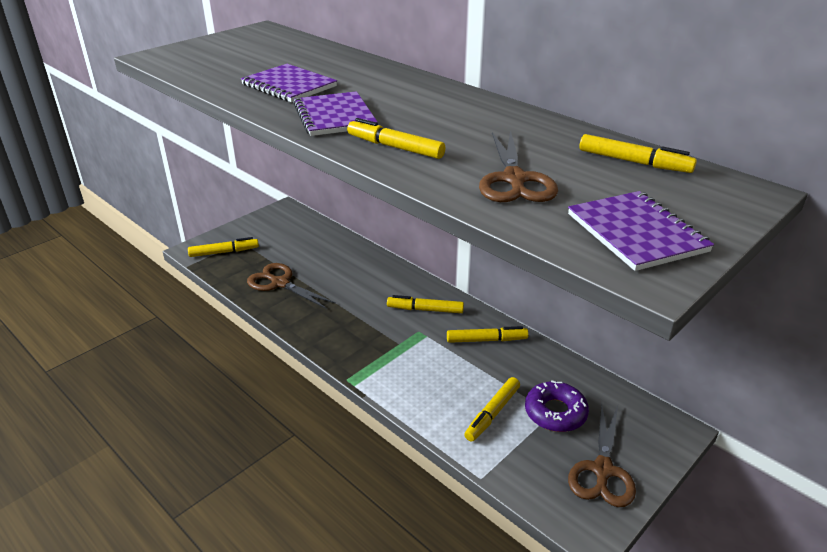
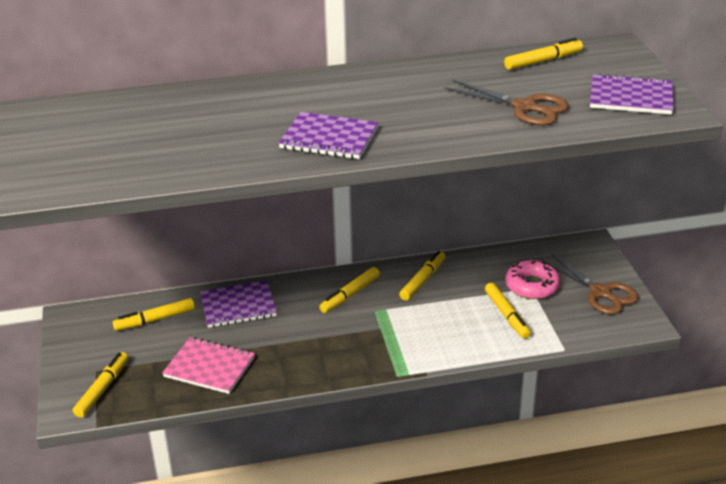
camera: 55 degrees left, 0 degrees up
(280, 283) = (209, 367): brown scissors -> pink notebook
(289, 86) = (226, 140): purple notebook -> purple notebook (238, 306)
(395, 147) = (422, 132): yellow marker -> yellow marker (155, 320)
(555, 412) = (532, 286): purple donut -> pink donut

